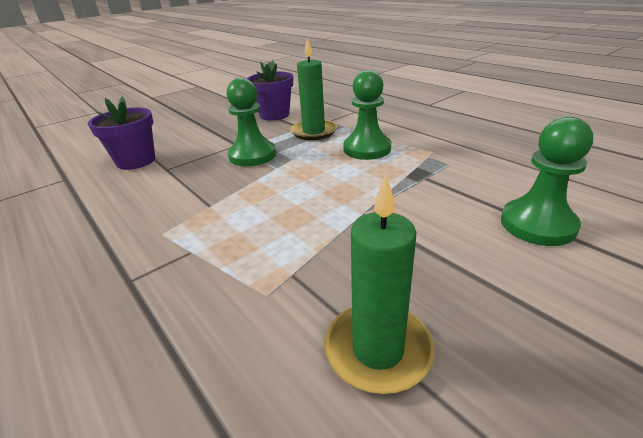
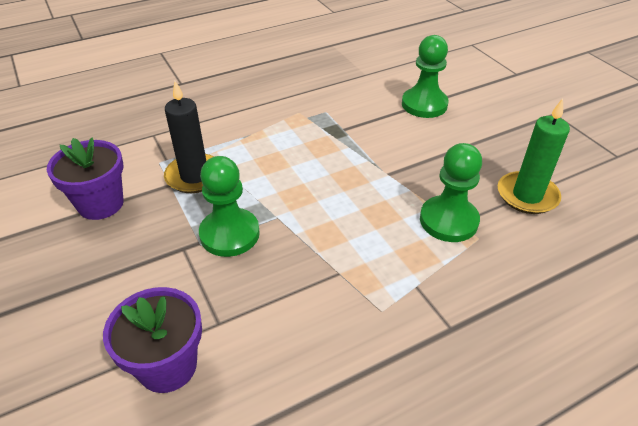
camera: 80 degrees left, 10 degrees up
(314, 132) = (194, 176): green candle -> black candle
(367, 149) = (268, 147): green pawn -> green pawn (448, 220)

